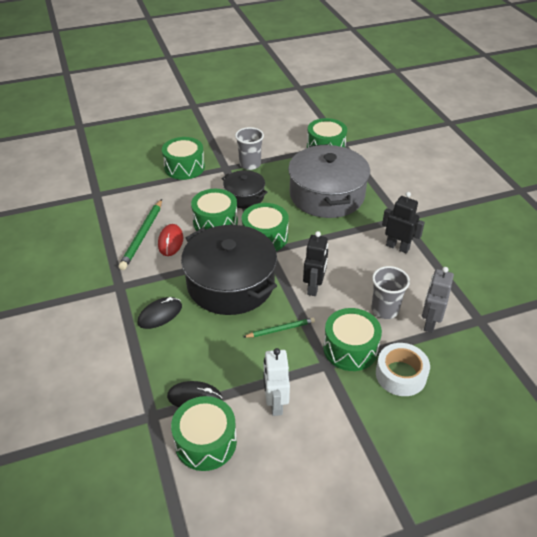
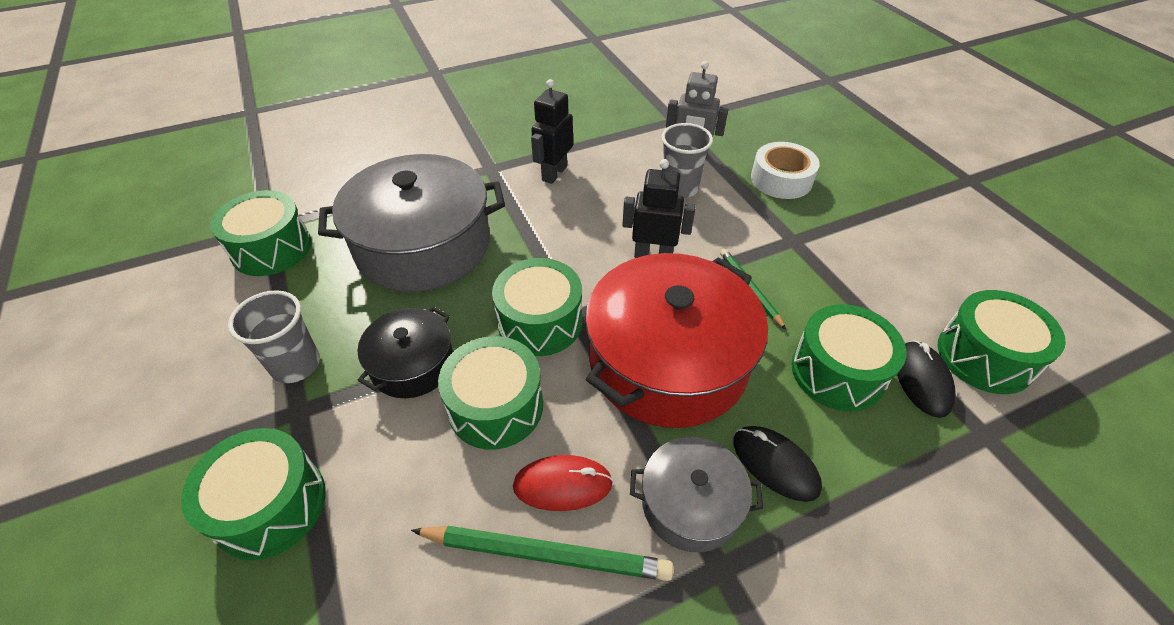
camera: 95 degrees left, 5 degrees up
(150, 281) = (690, 503): none -> grey pot
(230, 283) = (668, 361): black pot -> red pot
(275, 403) = (881, 287): white robot -> none
(350, 348) = (758, 219): green drum -> green drum (837, 372)

